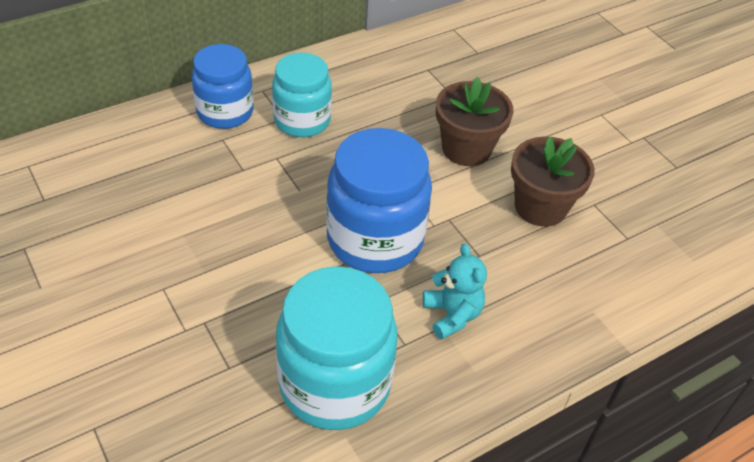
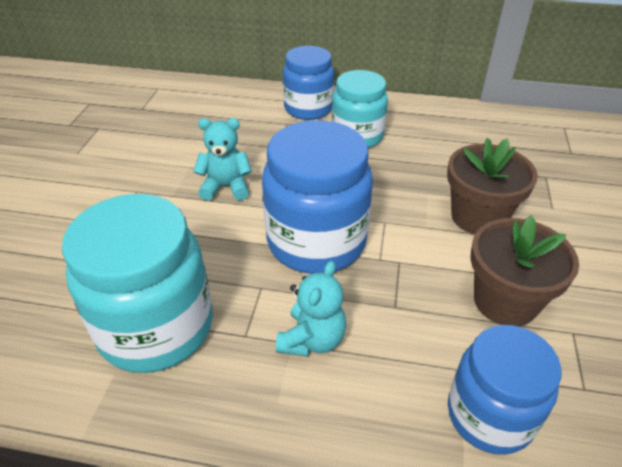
camera: 45 degrees right, 5 degrees down
(244, 235) = (226, 187): none -> turquoise teddy bear
(596, 289) = (489, 415): none -> blue jar

